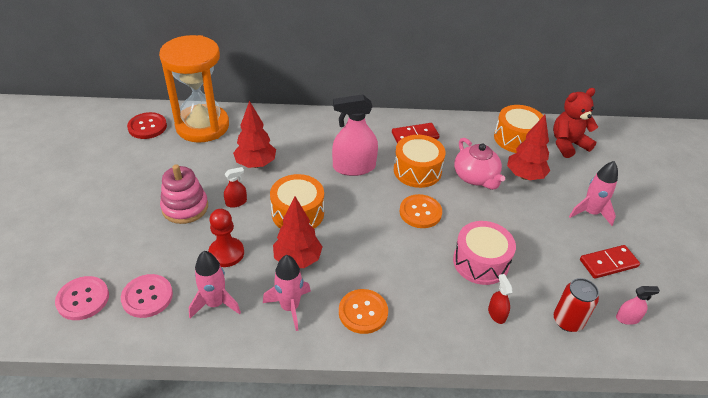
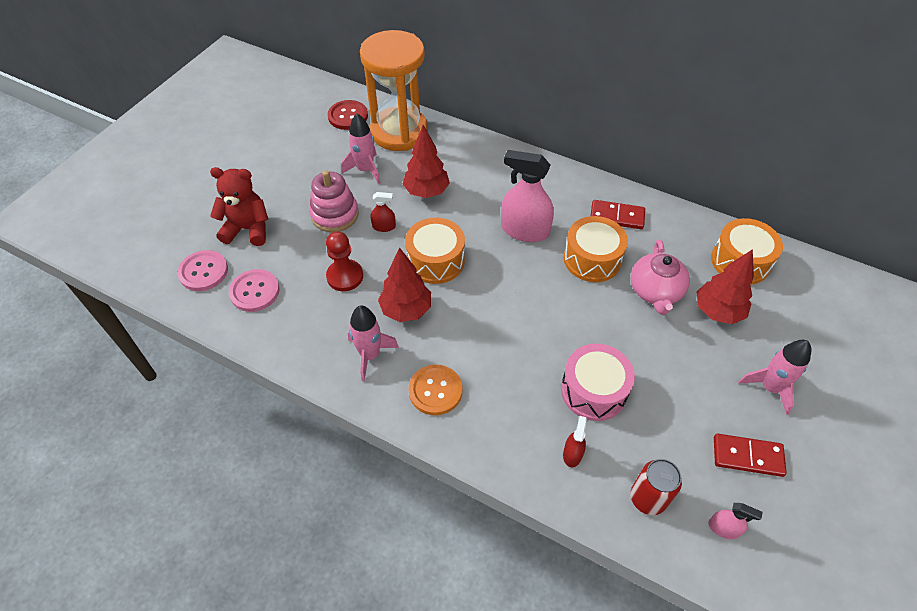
camera: 30 degrees right, 10 degrees up
(215, 303) = (307, 322): pink rocket -> pink rocket (365, 170)
(420, 212) = (564, 308): orange button -> none
(568, 144) = (804, 292): red teddy bear -> red teddy bear (248, 229)

